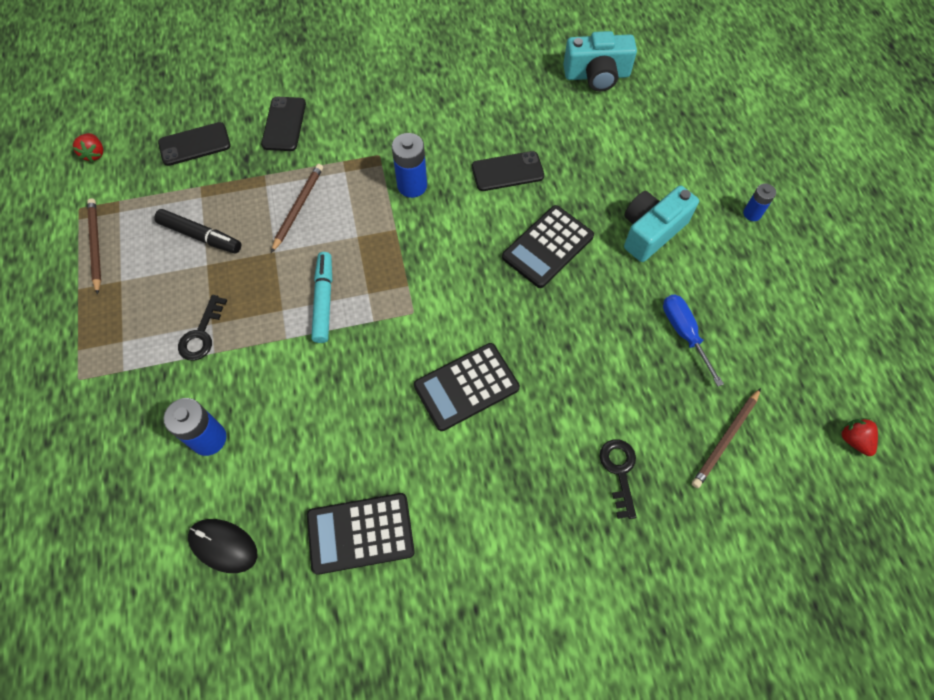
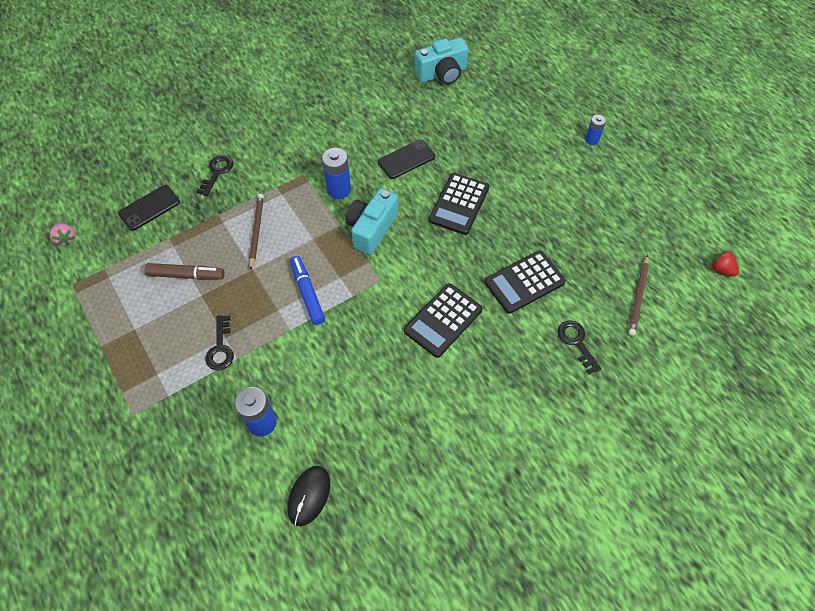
camera: 20 degrees left, 5 degrees down
(94, 154) = (66, 239): red strawberry -> pink strawberry
(95, 245) = (100, 308): brown pencil -> none
(200, 236) = (186, 275): black marker -> brown marker
(223, 546) = (309, 496): black mouse -> black mouse turned 75 degrees counterclockwise
(284, 124) = (217, 172): black phone -> black key
(324, 301) = (307, 293): turquoise marker -> blue marker
(360, 533) = (410, 449): black calculator -> black calculator (524, 282)
(651, 231) = (528, 172): turquoise camera -> turquoise camera (371, 229)
(684, 334) = (581, 235): blue screwdriver -> none

